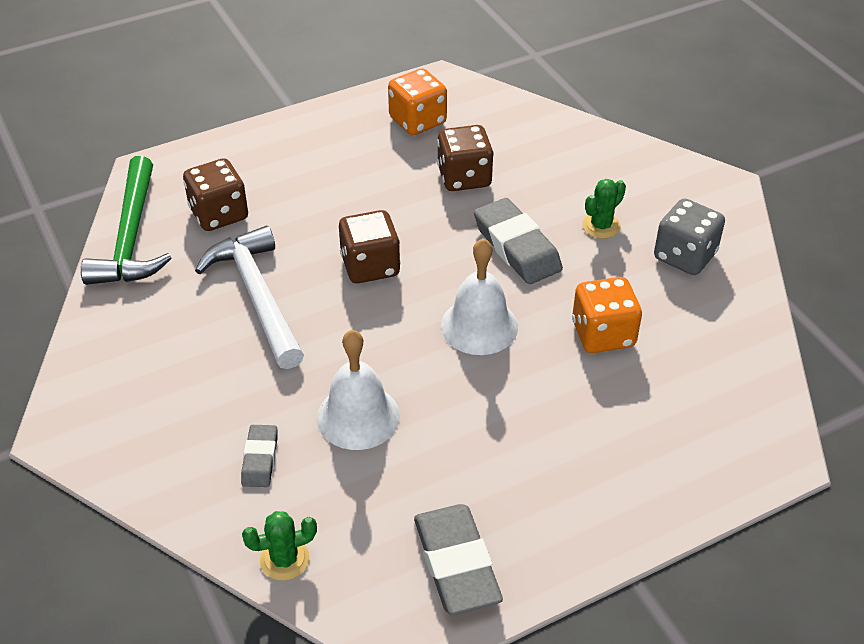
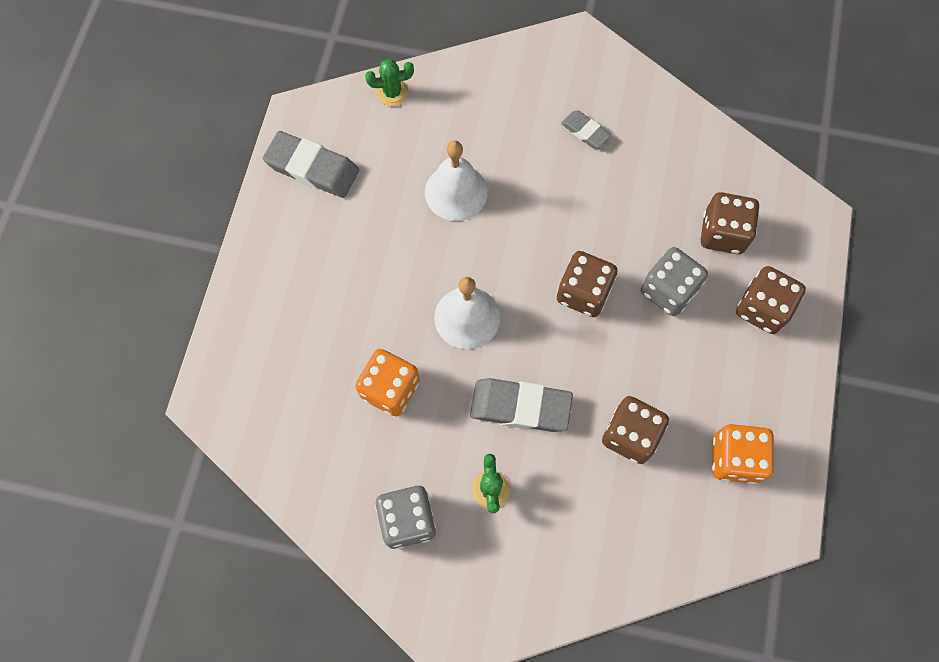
camera: 130 degrees right, 25 degrees up
(130, 237) = (740, 165): green hammer -> none
(258, 296) = (611, 205): white hammer -> none
(260, 459) = (470, 122): grey eraser -> grey eraser (585, 131)
(272, 161) = (762, 309): none -> brown dice
(284, 559) = (392, 92): green cactus -> green cactus turned 60 degrees clockwise
(311, 218) = (668, 290): none -> grey dice

